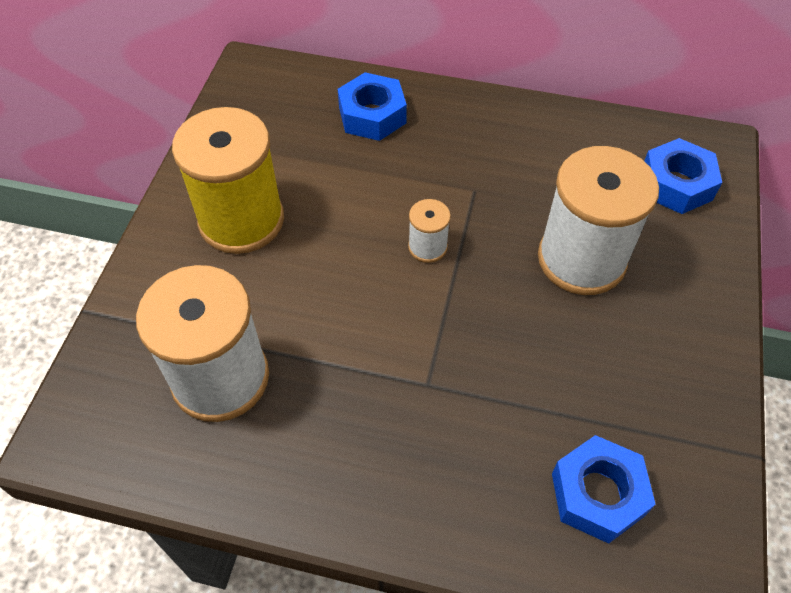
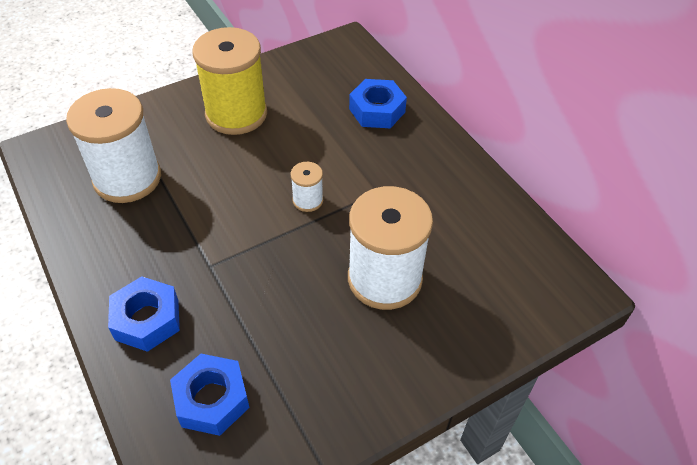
camera: 45 degrees right, 5 degrees down
(676, 184) = (513, 289): blue nut -> blue nut (147, 320)

